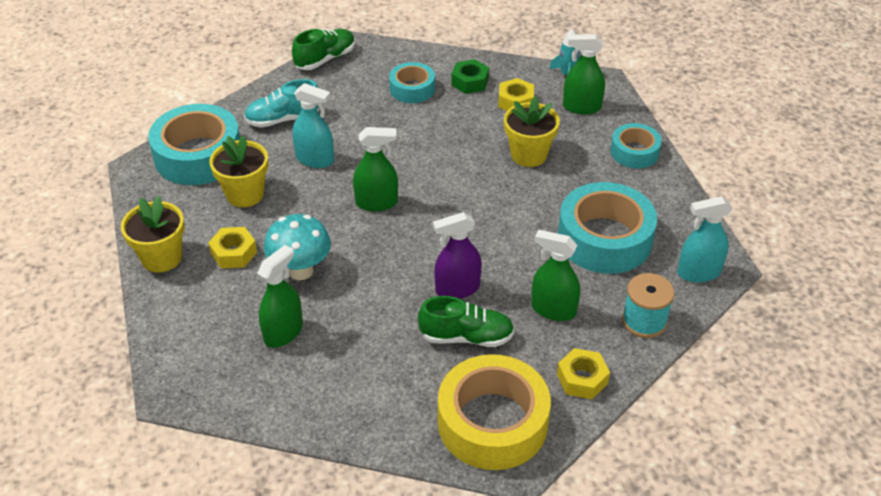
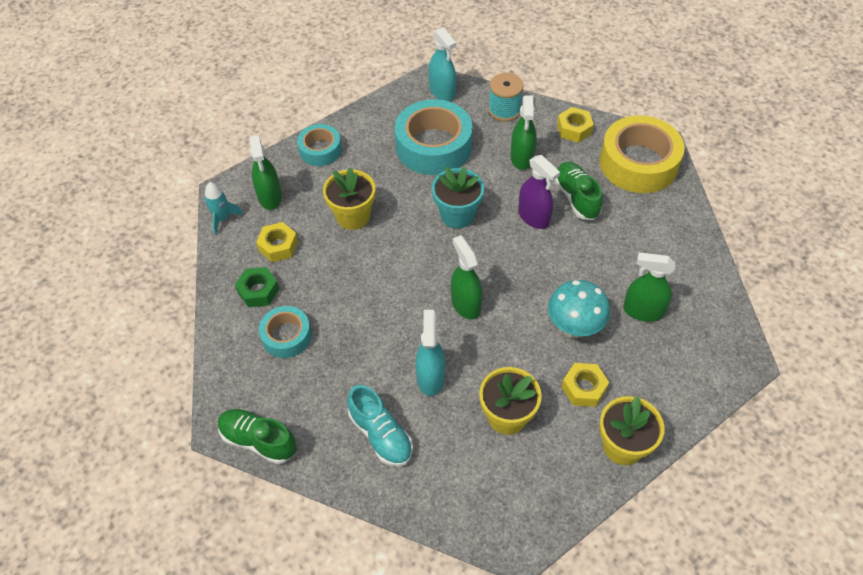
camera: 110 degrees left, 10 degrees up
(198, 155) = (473, 491): turquoise tape -> none
(492, 229) = (457, 215): none -> turquoise flower pot

